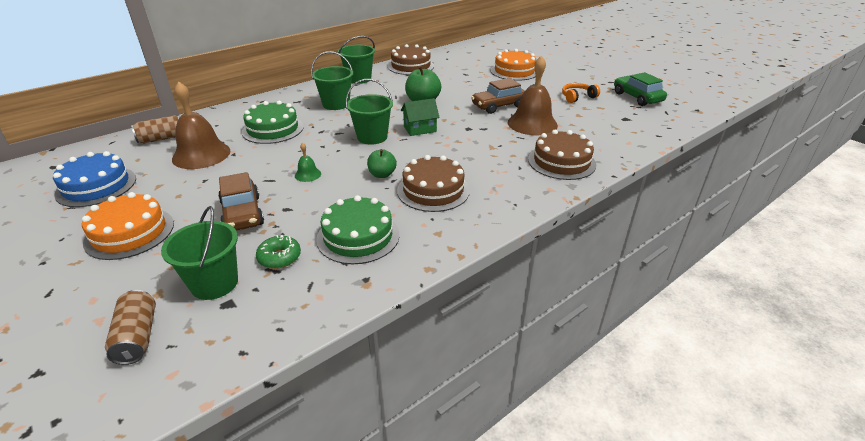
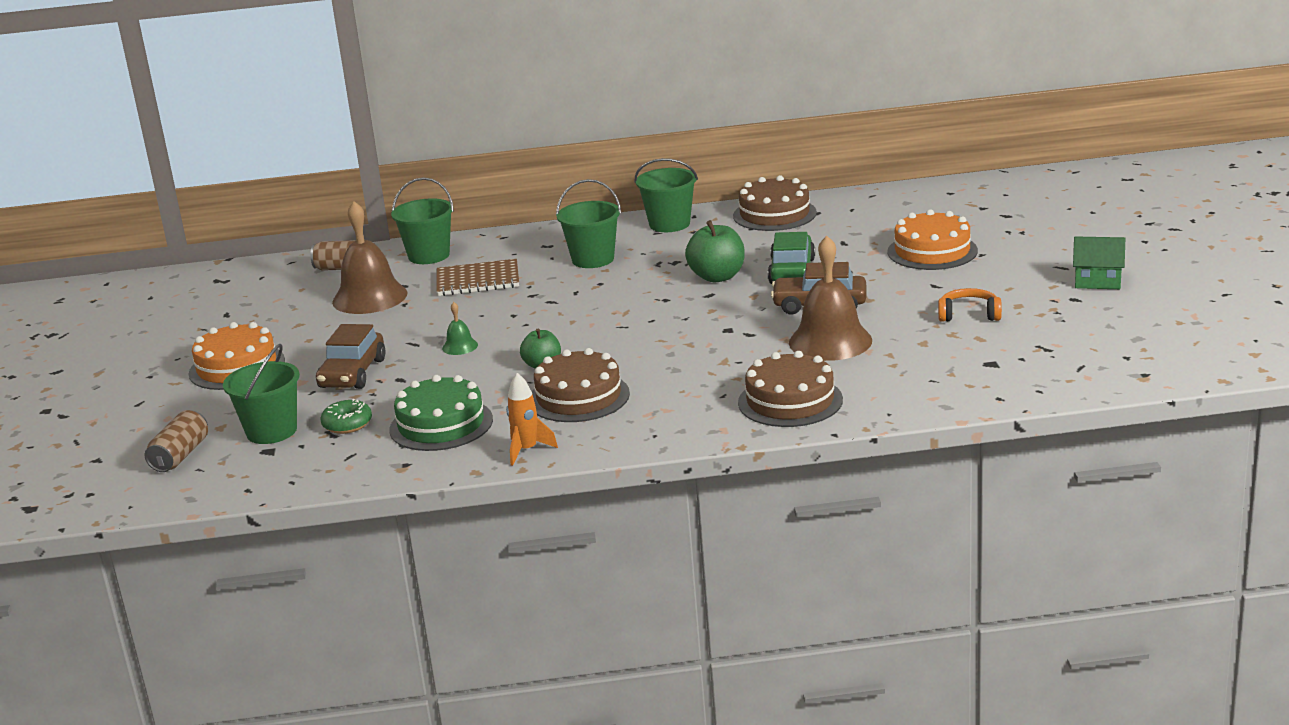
camera: 35 degrees right, 10 degrees down
(96, 186) = (241, 312): blue cake -> none
(273, 129) = (478, 280): green cake -> brown notebook
(372, 137) = (586, 315): green bucket -> green bucket (429, 256)
(420, 129) = (660, 317): green house -> green house (1097, 281)
(446, 239) = (527, 450): none -> orange rocket
(637, 97) = (1073, 334): green car -> green car (792, 271)

